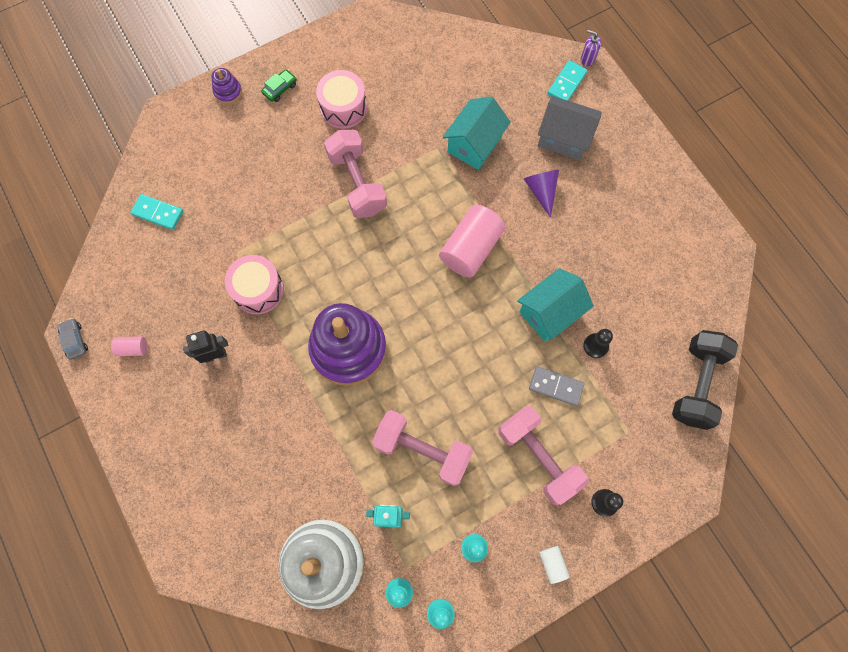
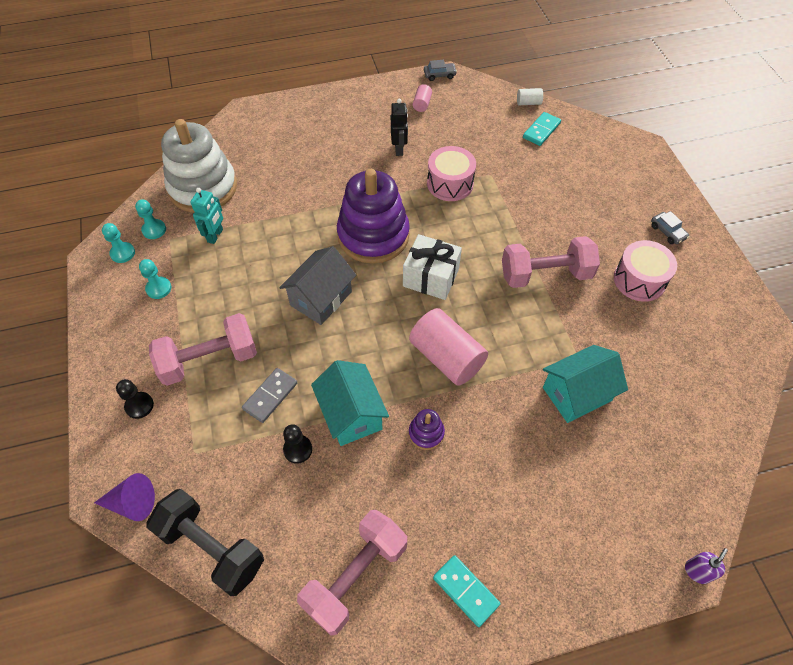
camera: 105 degrees right, 15 degrees down
(228, 92) = (666, 192): purple stacking toy -> purple stacking toy (426, 433)
(280, 89) = (667, 232): green car -> grey car
(387, 281) = (431, 277): none -> white gift
(422, 450) = (259, 270): pink dumbbell -> pink dumbbell (355, 576)
(474, 144) = (577, 394): turquoise house -> turquoise house turned 75 degrees counterclockwise
(541, 191) = (502, 449): purple cone -> purple cone (132, 503)
(552, 564) = (112, 344): white cylinder -> white cylinder (528, 103)
(564, 138) = (572, 499): grey house -> grey house (321, 298)
(566, 83) = (657, 529): turquoise domino -> turquoise domino (466, 591)

